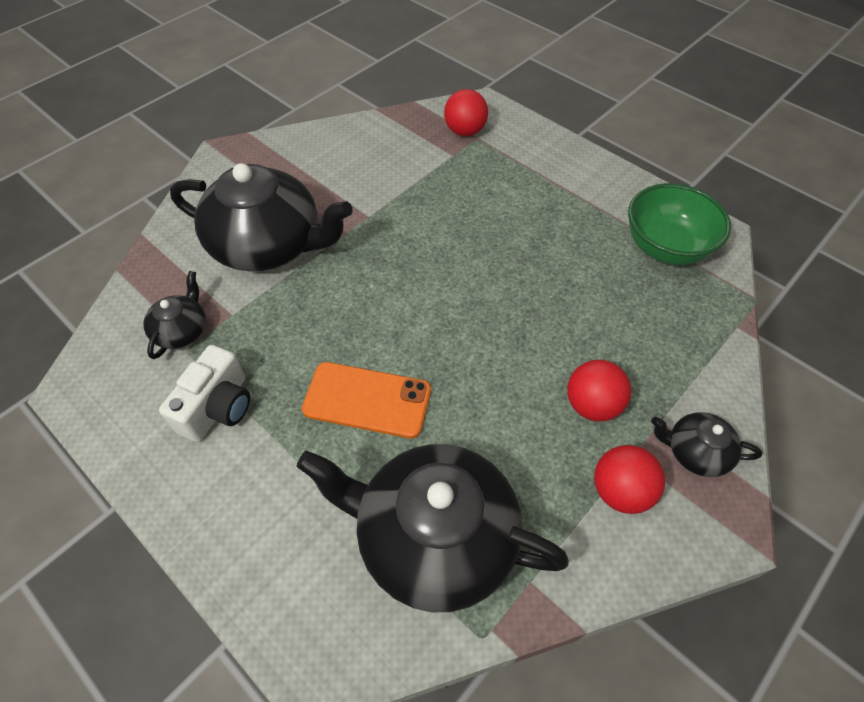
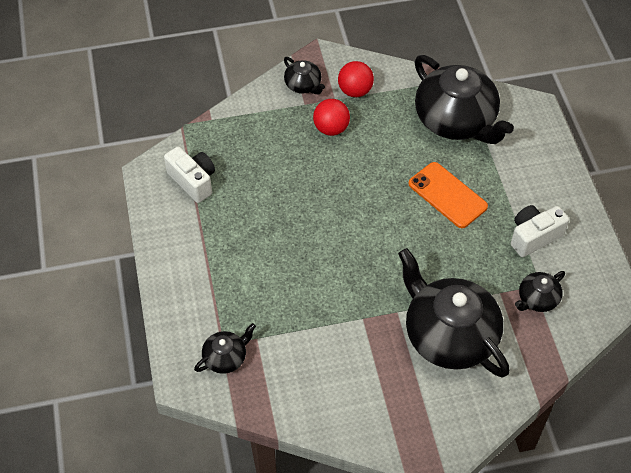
camera: 145 degrees left, 0 degrees up
(465, 131) = (226, 357): red ball -> black teapot
(665, 247) = (193, 181): green bowl -> white camera

